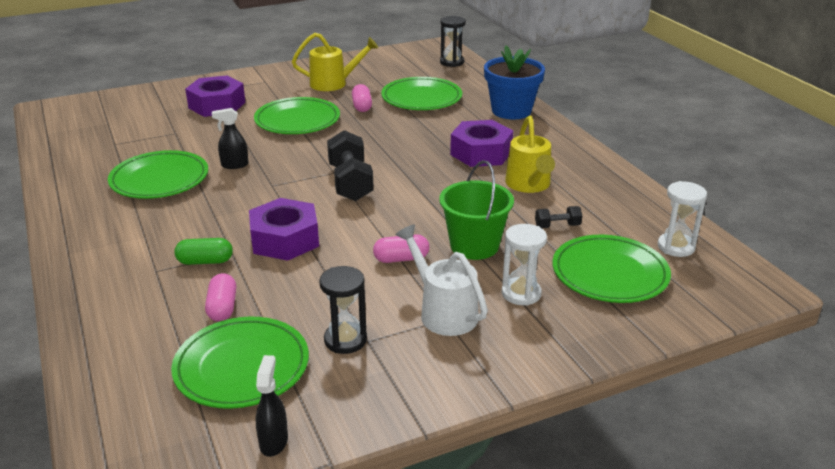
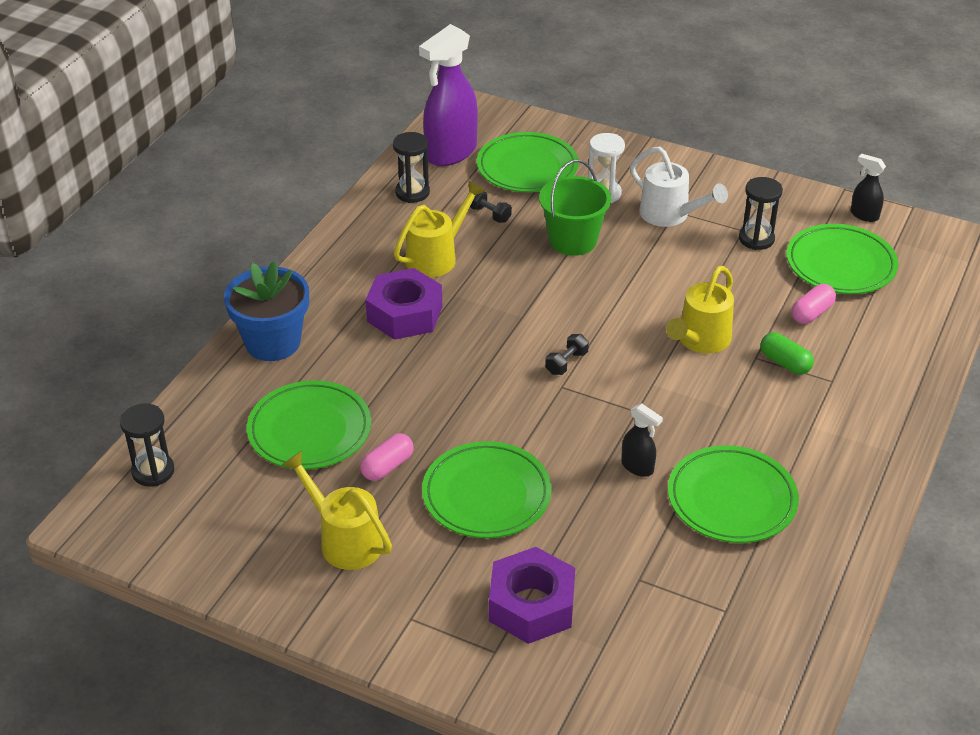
camera: 130 degrees left, 10 degrees up
(273, 441) = (864, 215): black spray bottle -> black spray bottle turned 75 degrees clockwise
(285, 239) = (700, 341): purple nut -> yellow watering can
(350, 183) = (566, 363): black dumbbell -> black dumbbell, size x0.49
(401, 259) = (639, 266): pink capsule -> none
(443, 312) = (670, 215): white watering can -> white watering can turned 60 degrees counterclockwise
(628, 207) = (412, 192): none -> black hourglass
(676, 247) = (450, 153): white hourglass -> purple spray bottle

